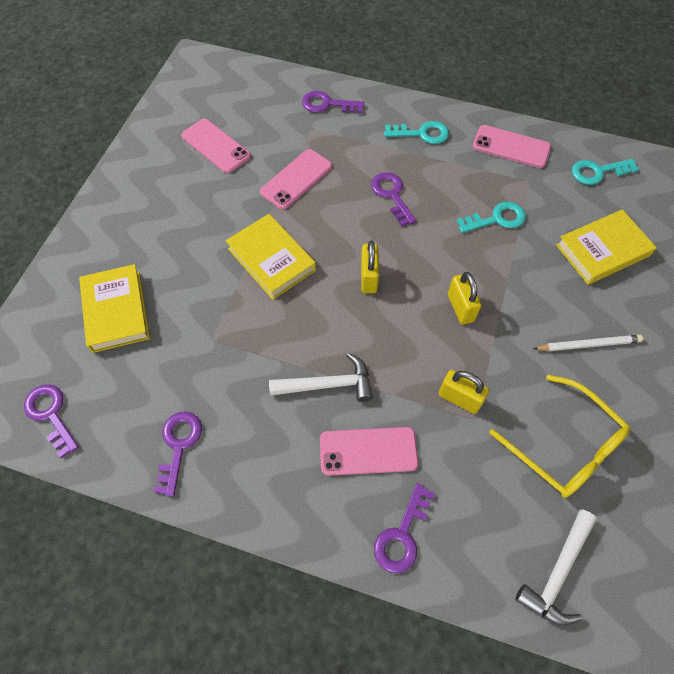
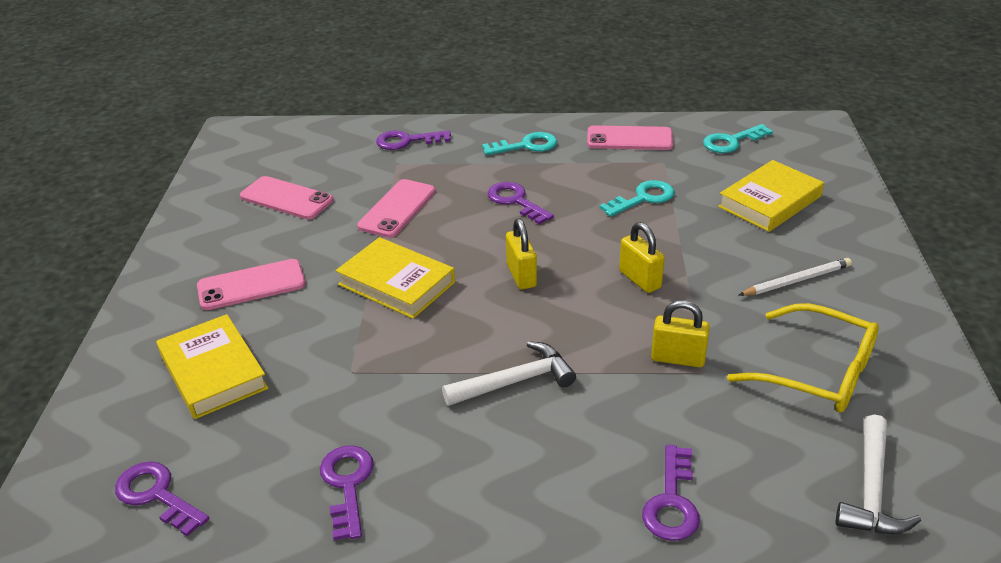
camera: 15 degrees left, 25 degrees down
(368, 451) = (593, 431): pink phone -> pink phone (251, 285)

